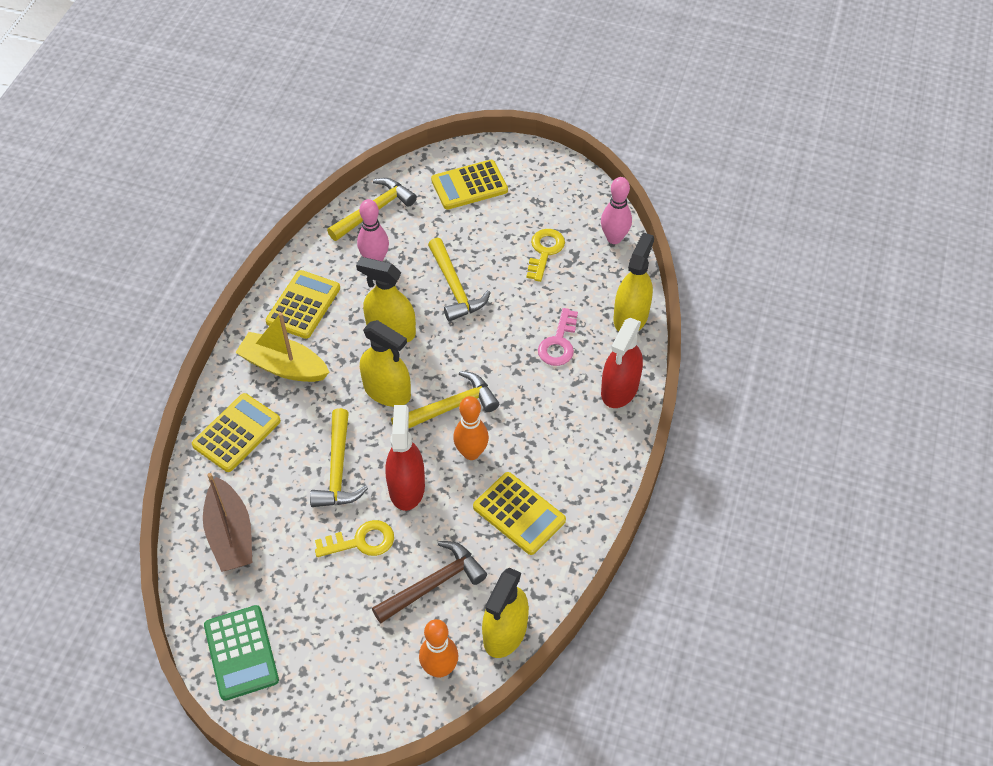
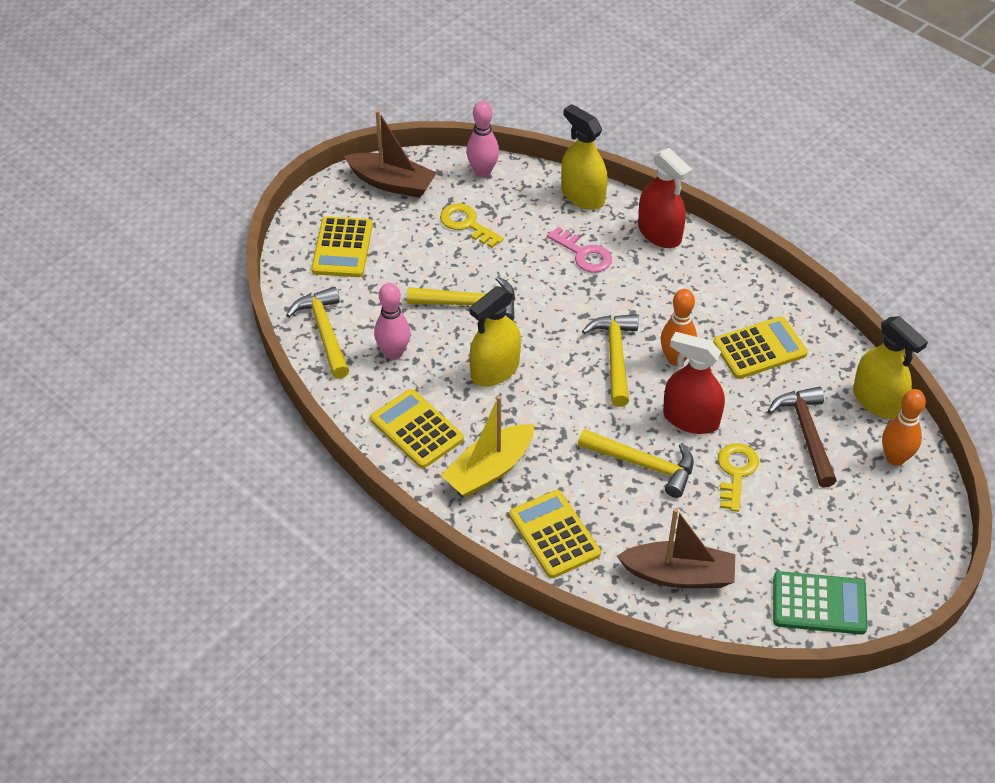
camera: 65 degrees left, 5 degrees down
(387, 391) = (569, 397): yellow spray bottle -> none
(561, 186) = (392, 183): none -> brown boat

